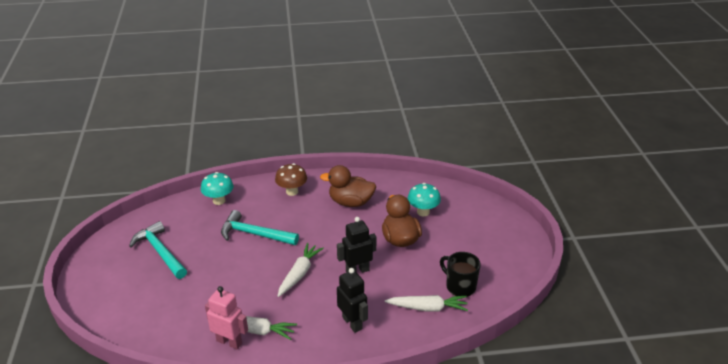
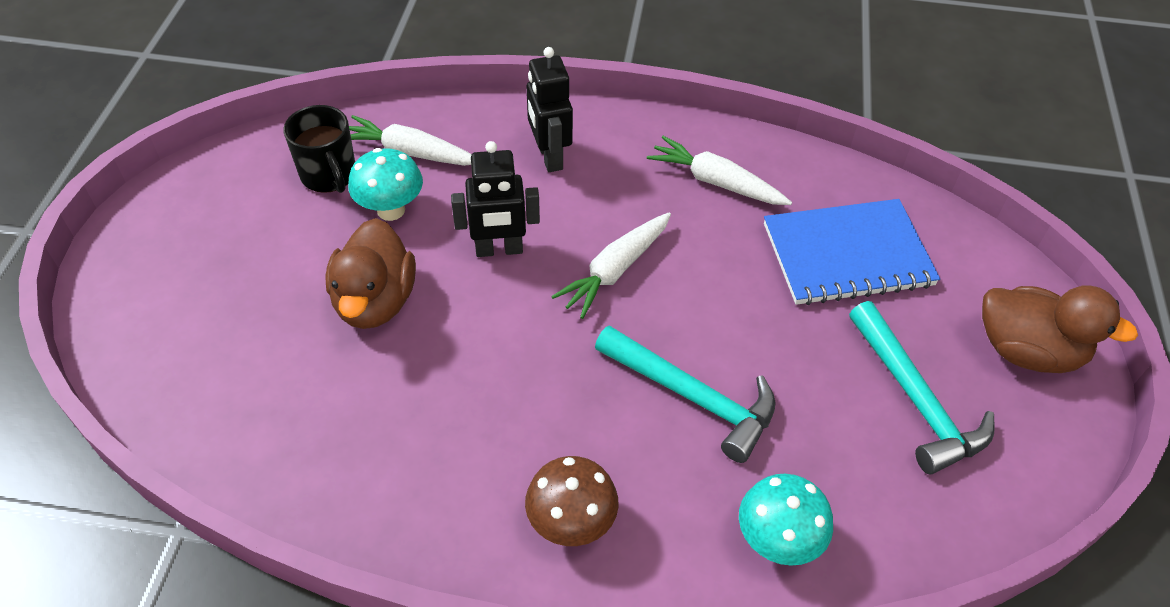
camera: 165 degrees left, 15 degrees up
(184, 306) = (847, 255): none -> blue notebook
(229, 342) = (764, 173): pink robot -> none
(350, 202) = (432, 440): brown duck -> brown duck (1027, 351)
(423, 212) = (279, 363): turquoise mushroom -> turquoise mushroom (391, 210)

